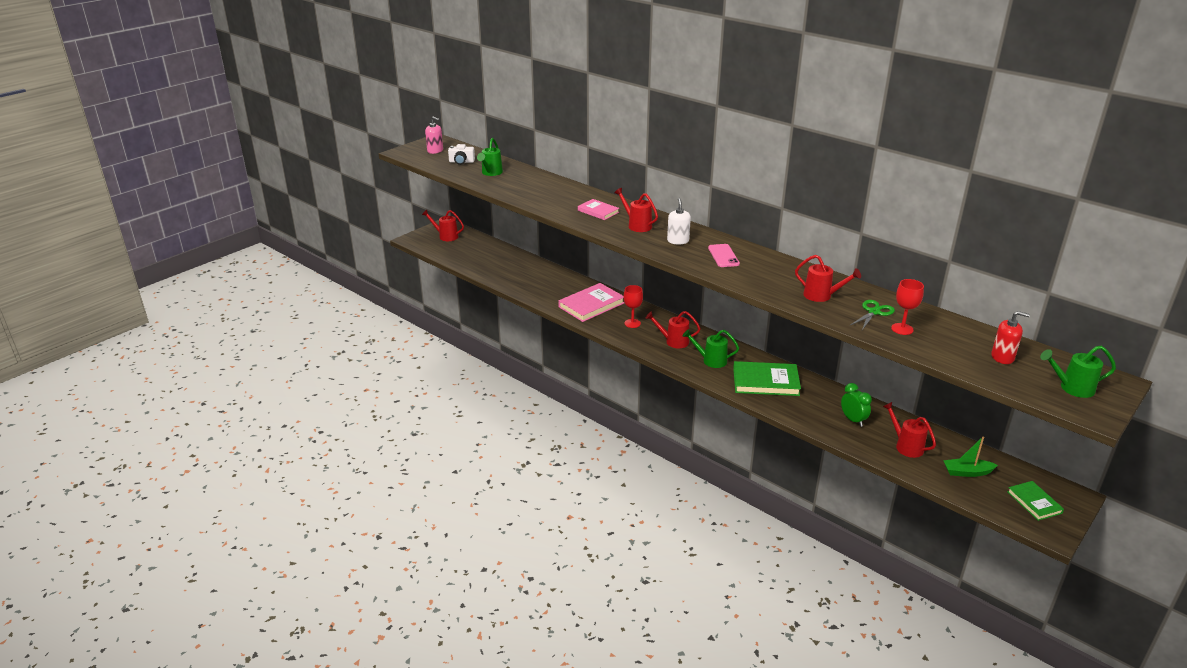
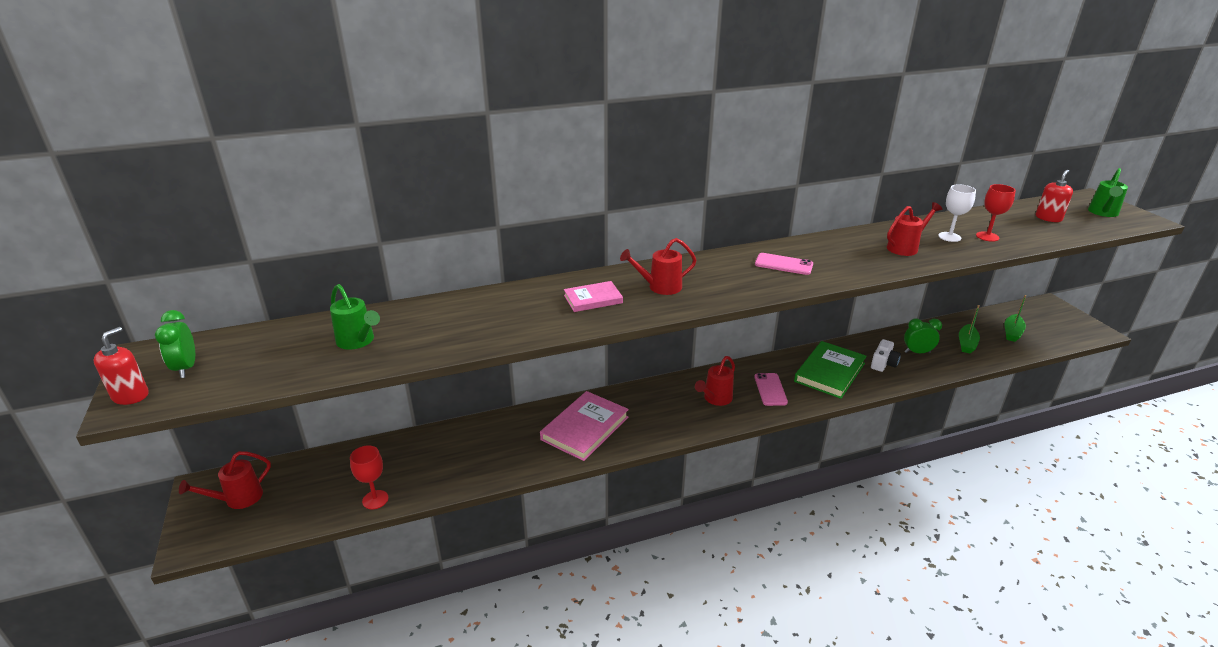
camera: 60 degrees left, 0 degrees up
(408, 150) = (130, 396): none -> red soap dispenser
(435, 151) = (186, 368): pink soap dispenser -> green clock
(461, 162) = (274, 355): white camera -> white camera (883, 363)
(591, 305) = (585, 428): pink book -> pink book turned 45 degrees clockwise
(632, 323) = (654, 413): red goblet -> red goblet (375, 500)
(678, 241) = (724, 276): white soap dispenser -> none
(711, 360) = (770, 389): green watering can -> pink phone
(874, 312) = (949, 237): green scissors -> white goblet
(906, 446) = (966, 343): red watering can -> green boat
(1034, 502) = (1058, 322): green book -> none

